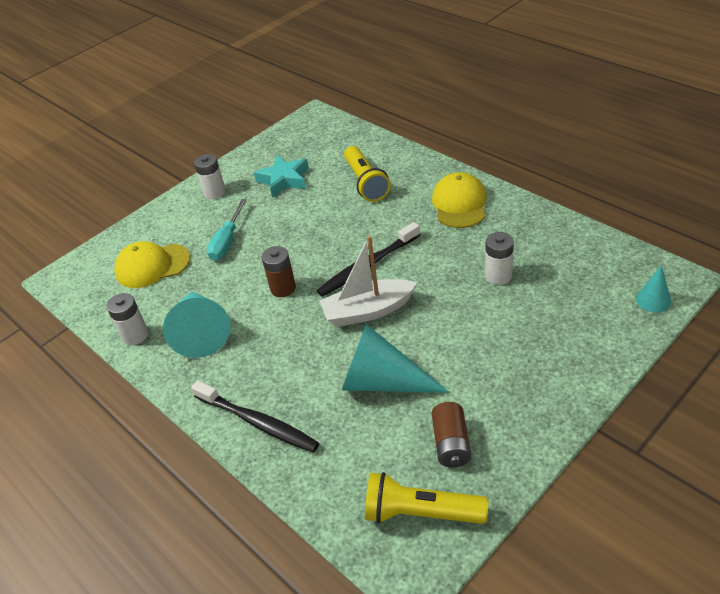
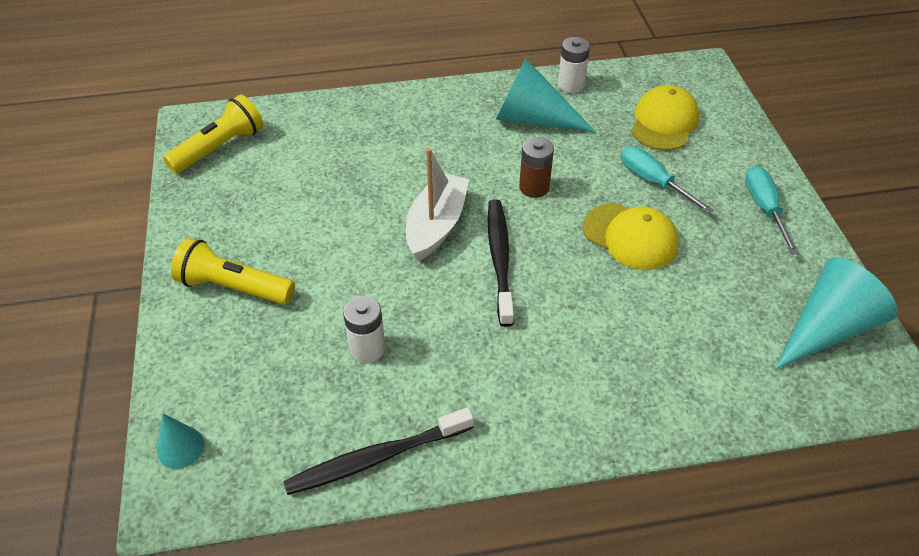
camera: 120 degrees right, 5 degrees up
(214, 192) = (764, 208): white battery -> turquoise screwdriver
(258, 423) = (394, 110): black toothbrush -> black toothbrush (376, 458)
(284, 180) = (738, 274): turquoise star -> none
(365, 183) = (658, 343): yellow flashlight -> yellow flashlight (234, 287)
(382, 381) = (347, 190): turquoise cone -> turquoise cone (827, 328)
(451, 444) = (244, 193): brown battery -> none
(459, 204) = (520, 403): yellow cap -> yellow cap (630, 237)

